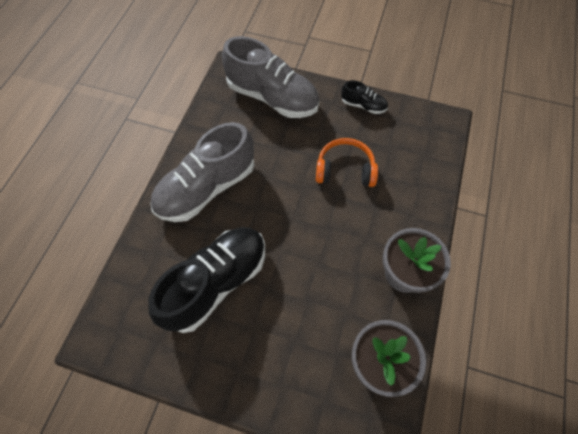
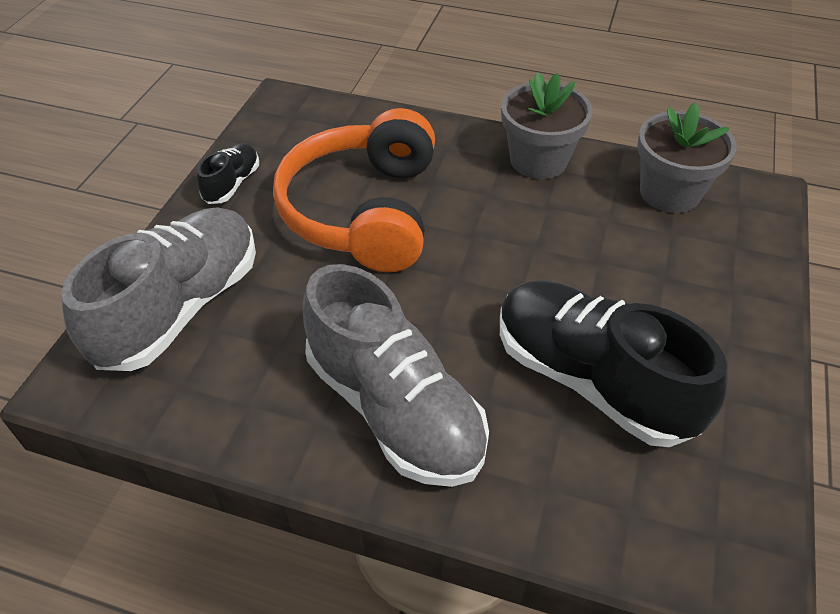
camera: 90 degrees left, 15 degrees down
(345, 170) = (364, 211): orange headphones -> orange headphones, size x1.73

